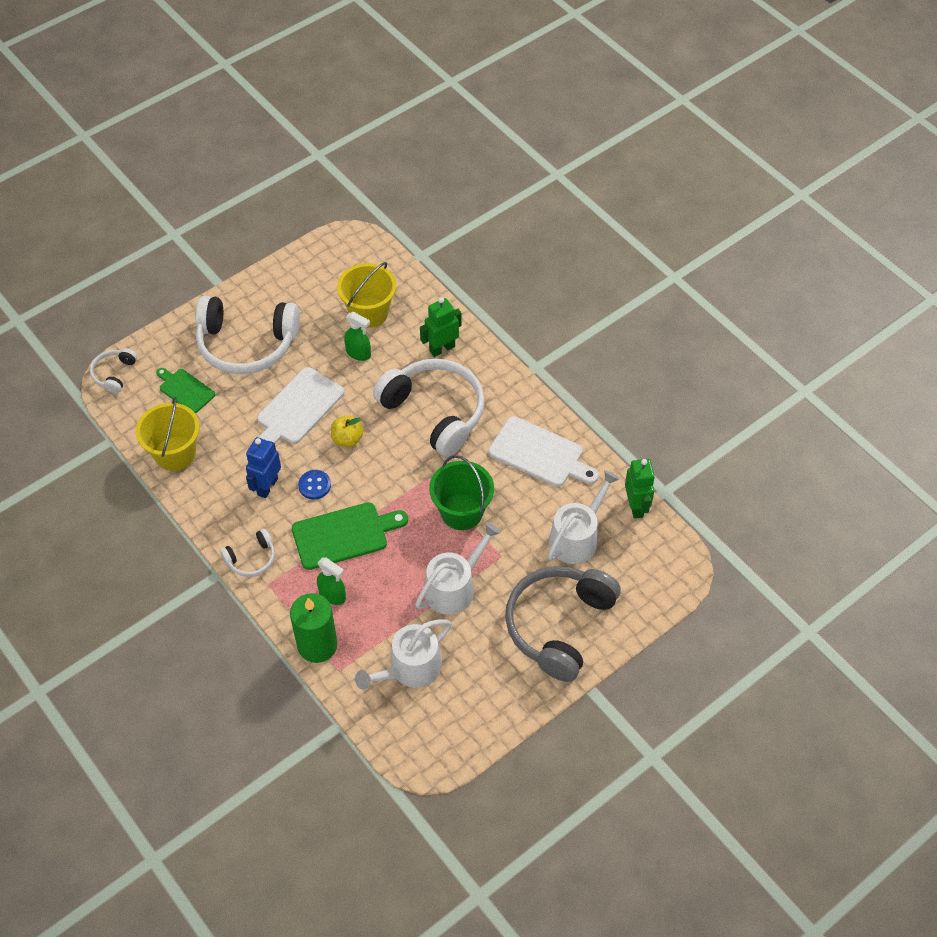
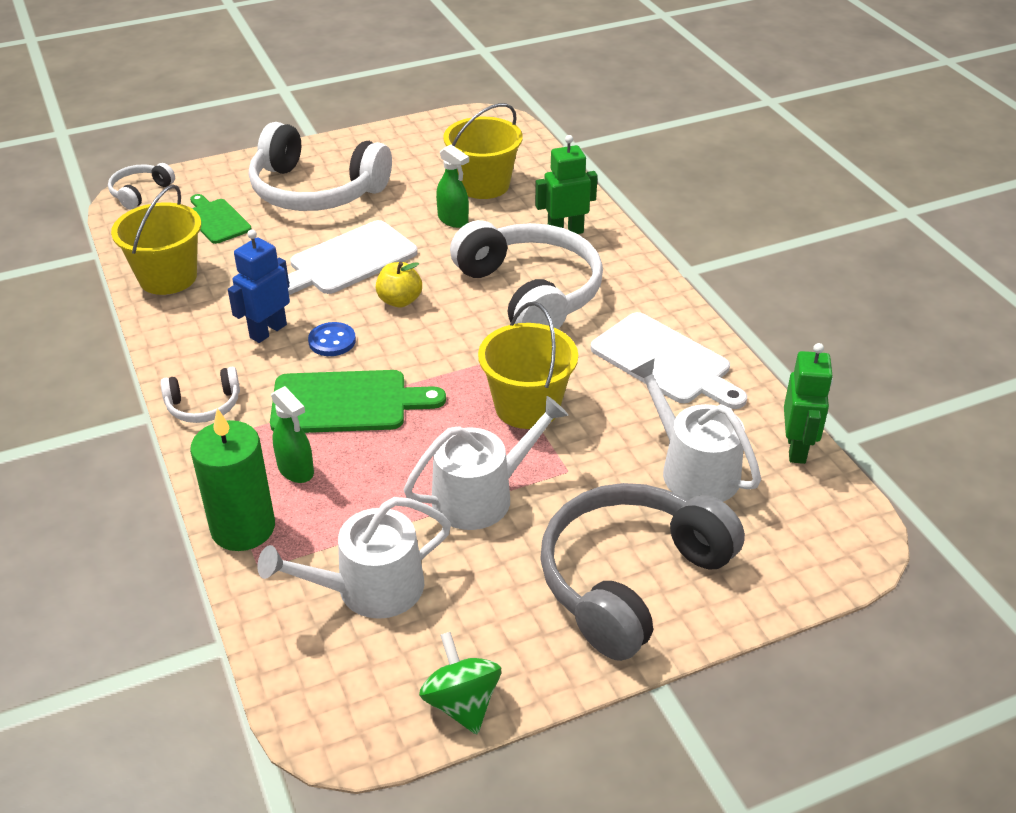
camera: 15 degrees right, 15 degrees down
(461, 512) = (527, 407): green bucket -> yellow bucket
(487, 727) = (461, 703): none -> green spinning top
(577, 537) = (693, 469): white watering can -> white watering can turned 90 degrees counterclockwise

